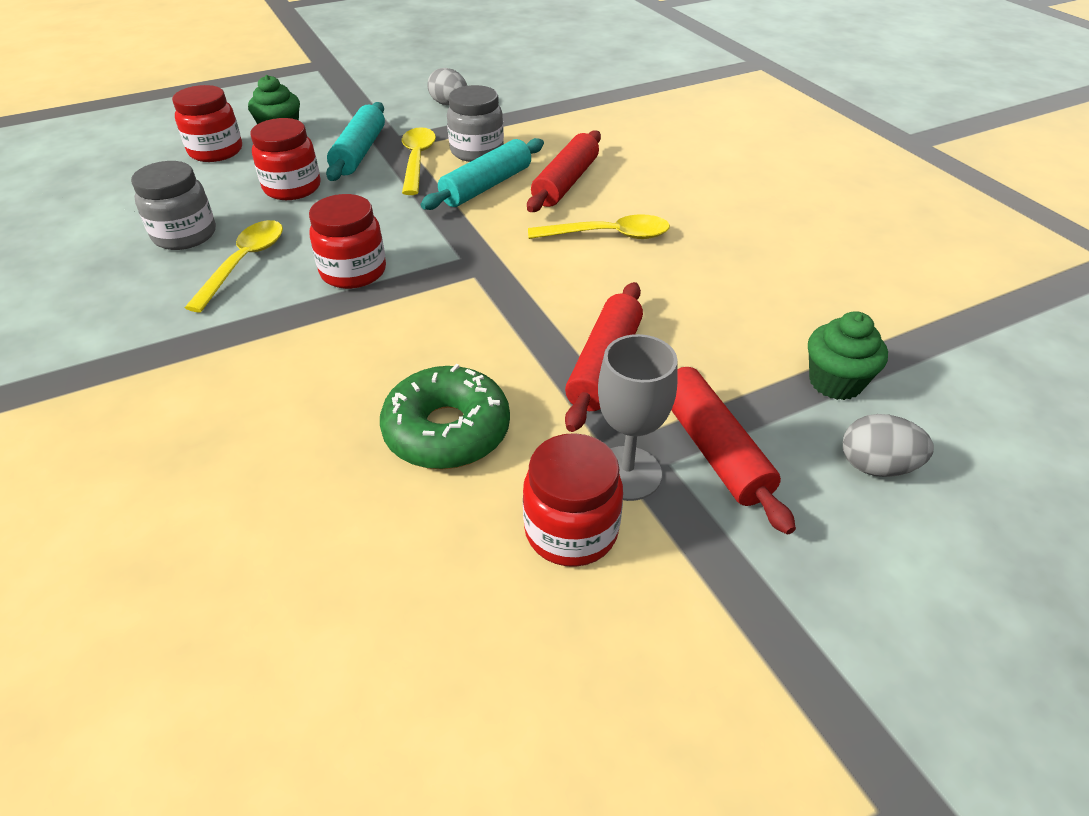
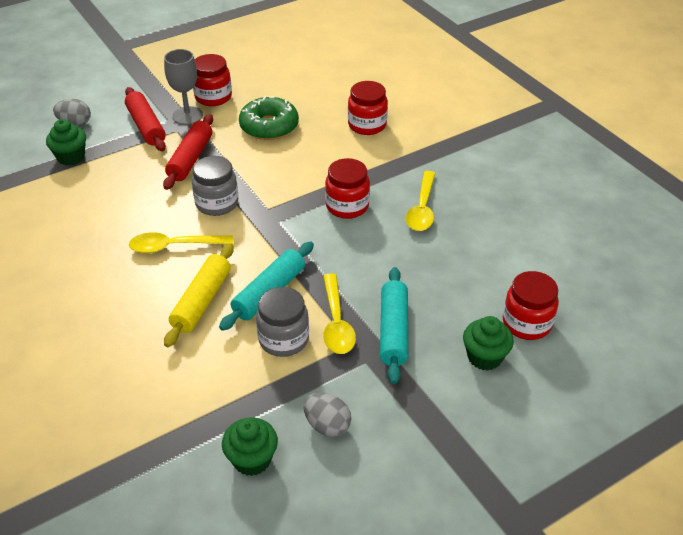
camera: 175 degrees right, 0 degrees up
(185, 235) = (479, 228): grey jar -> grey jar (217, 203)
(292, 188) = (429, 280): red jar -> red jar (367, 125)
(516, 92) = (252, 459): none -> green cupcake
(565, 182) = (202, 301): red rolling pin -> yellow rolling pin

